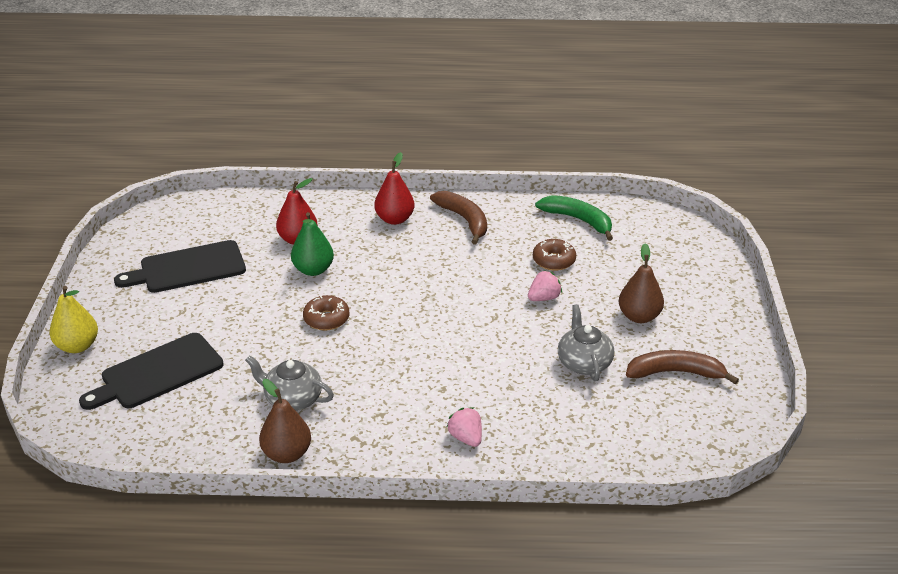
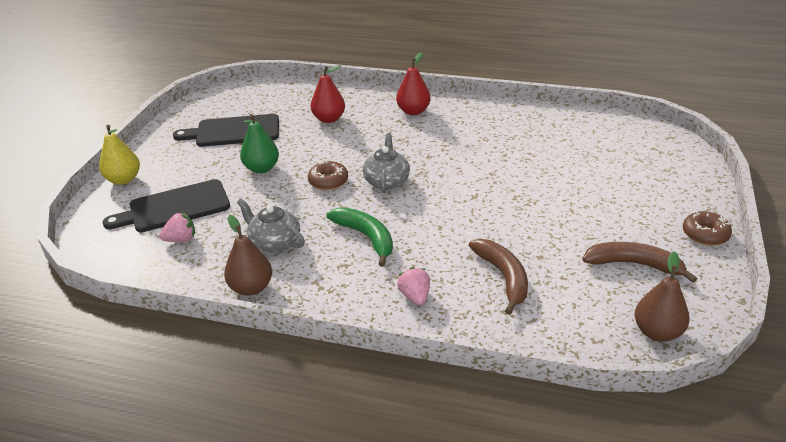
camera: 15 degrees right, 0 degrees up
(313, 270) = (332, 142): green pear -> green pear (261, 168)
(464, 220) = (472, 117): brown banana -> brown banana (503, 277)
(544, 298) = (524, 185): pink strawberry -> pink strawberry (181, 239)
(554, 261) = (541, 156): brown donut -> brown donut (705, 234)
(578, 220) = (573, 126): green banana -> green banana (366, 237)
(584, 363) = (546, 244): grey teapot -> grey teapot (387, 181)
(639, 316) = (609, 210): brown pear -> brown pear (657, 332)

